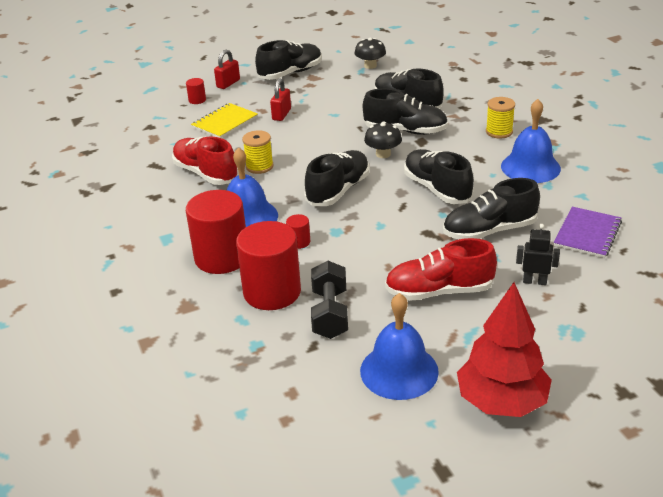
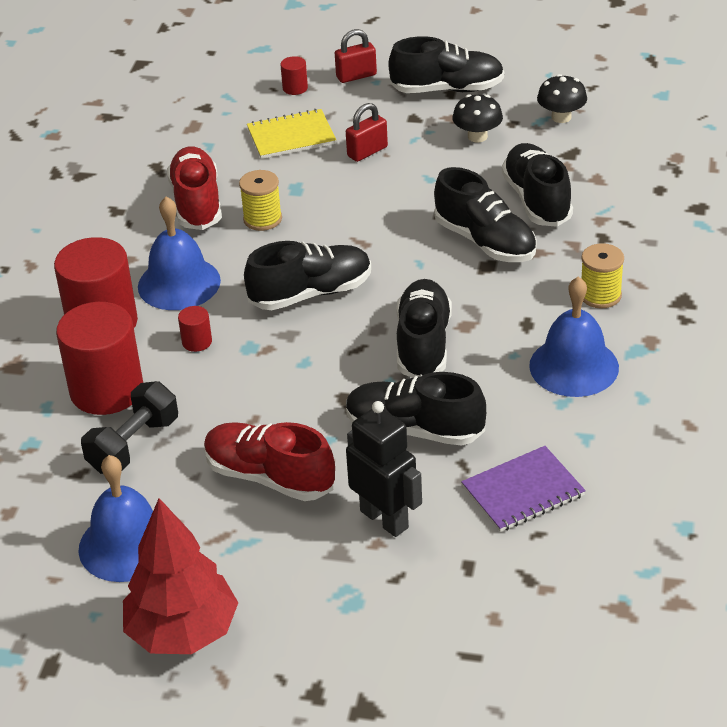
camera: 35 degrees right, 5 degrees up
(383, 154) = (419, 265): black mushroom -> black mushroom (477, 136)
(534, 281) = (384, 519): black robot -> black robot, size x1.64

